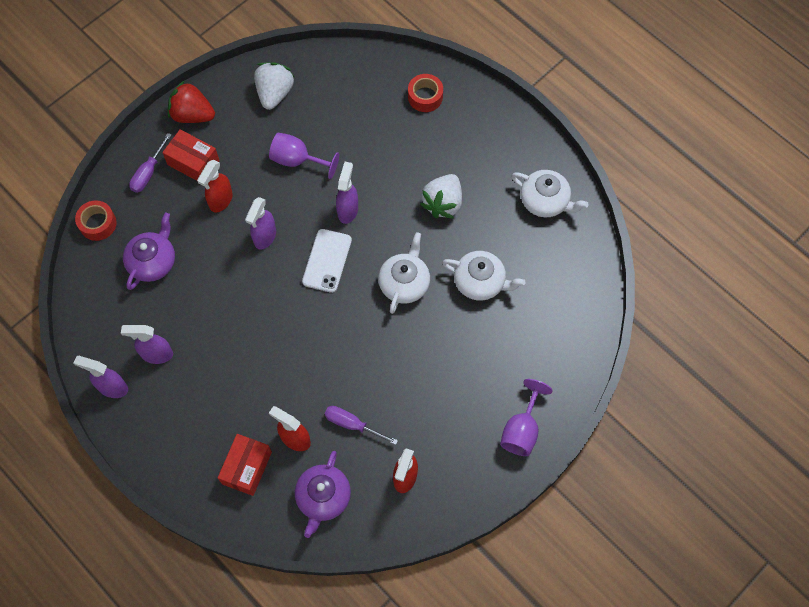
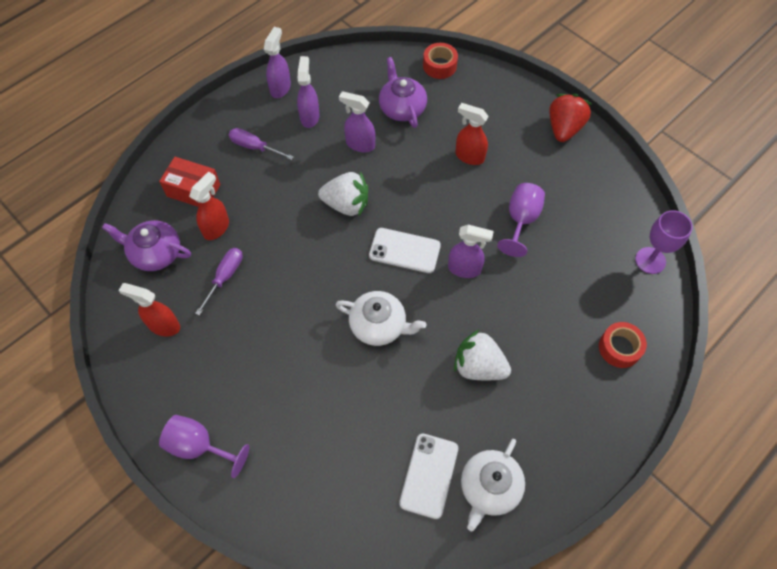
camera: 90 degrees right, 5 degrees down
(148, 172) = (495, 98): purple screwdriver -> purple screwdriver (255, 147)
(153, 262) = (402, 108): purple teapot -> purple teapot turned 135 degrees counterclockwise
(193, 162) = (509, 132): red box -> none
(264, 237) = (430, 195): purple spray bottle -> purple spray bottle (360, 144)
(274, 93) = (600, 197): white strawberry -> white strawberry (346, 204)
(342, 63) = (650, 260): none -> purple goblet
(480, 282) = (380, 406): white teapot -> none
(537, 244) = (429, 475): none -> white phone

